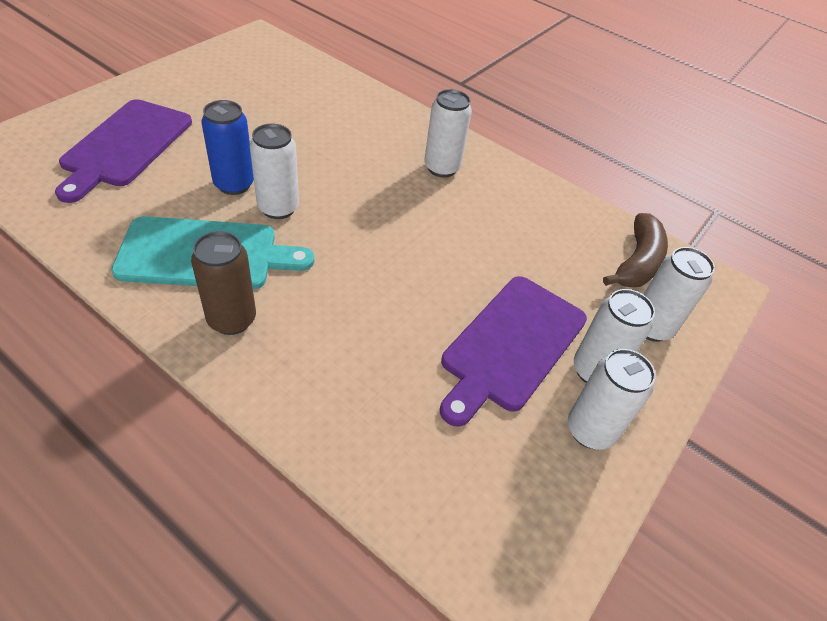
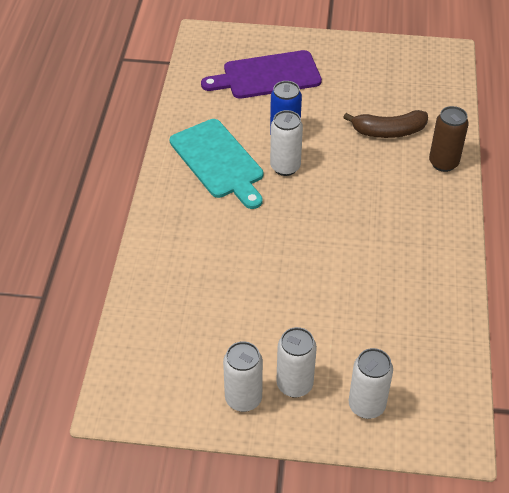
camera: 65 degrees right, 0 degrees up
(232, 319) = (184, 200): brown can -> brown can (443, 163)
(441, 168) = (413, 221): white can -> none
(511, 345) = (277, 332): purple cutting board -> none
(637, 262) = (431, 376): brown banana -> brown banana (388, 131)

